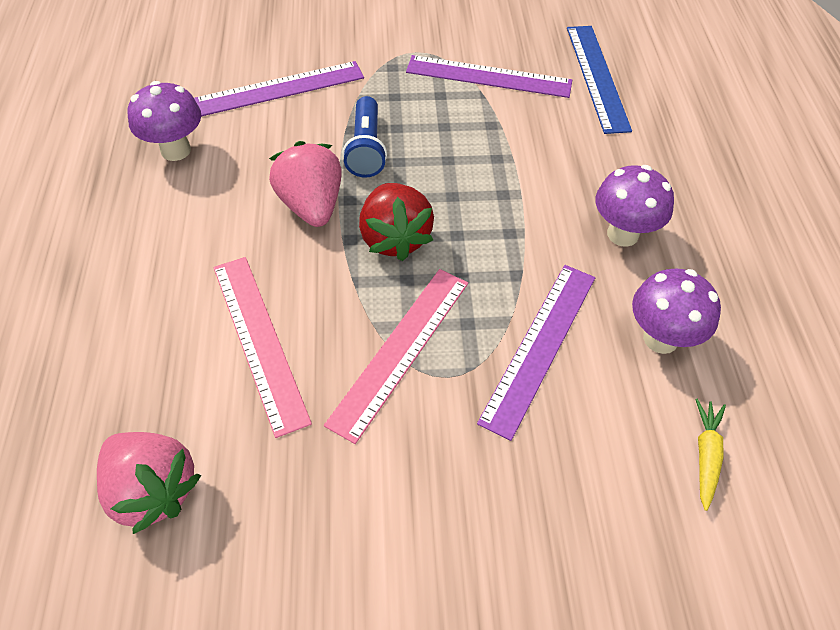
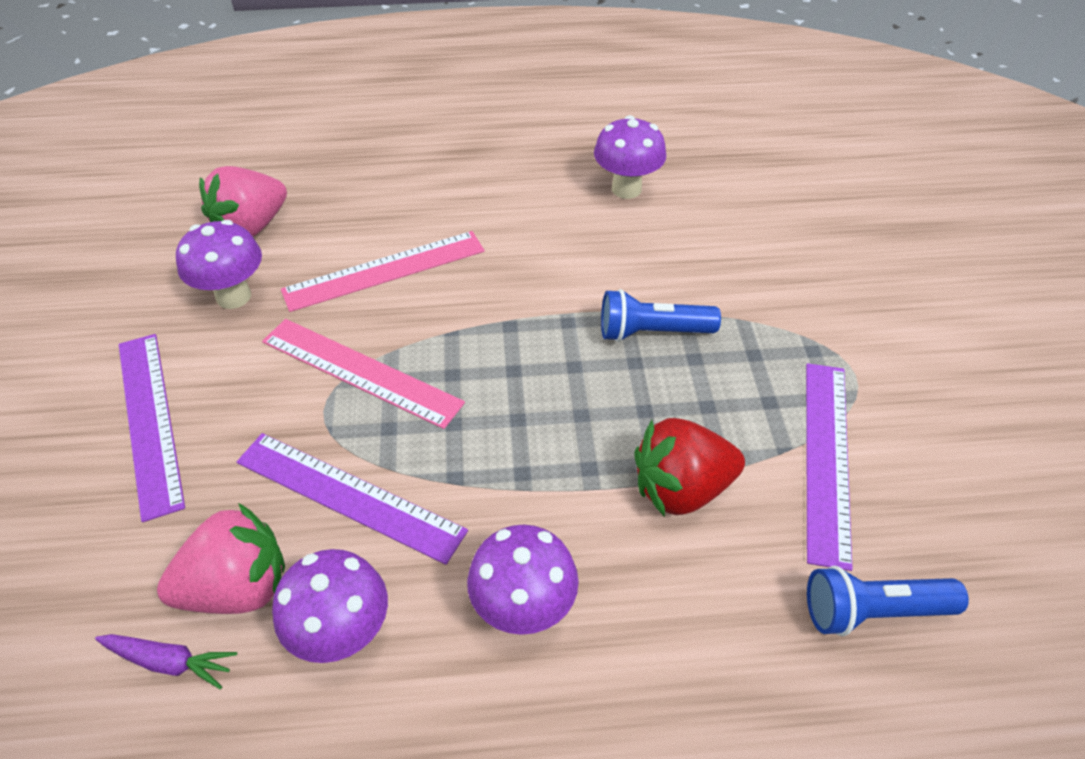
camera: 90 degrees right, 5 degrees down
(279, 487) = (233, 296): none -> purple mushroom
(280, 88) = (741, 252): purple ruler -> purple ruler (150, 420)
(311, 205) = (557, 292): pink strawberry -> pink strawberry (238, 588)
(394, 238) = (512, 362): red strawberry -> red strawberry (681, 488)
(597, 77) = (872, 611): blue ruler -> blue flashlight
(705, 456) = (169, 661): yellow carrot -> purple carrot

